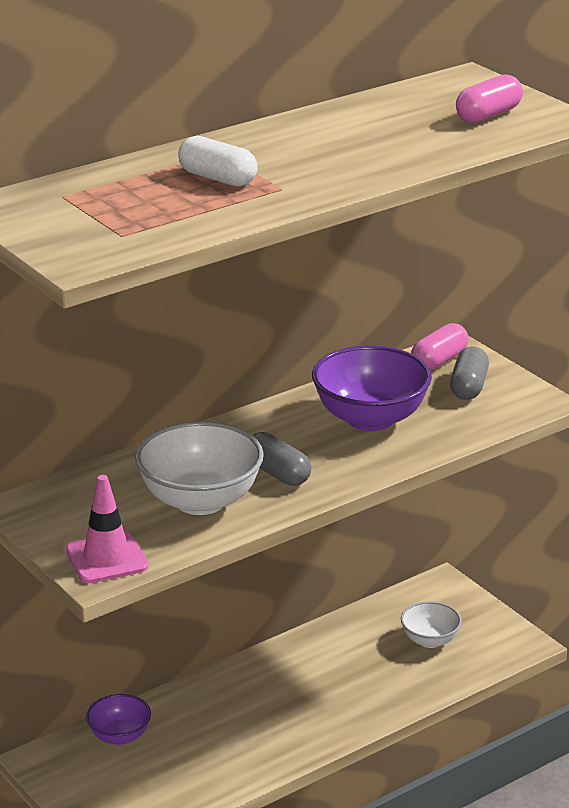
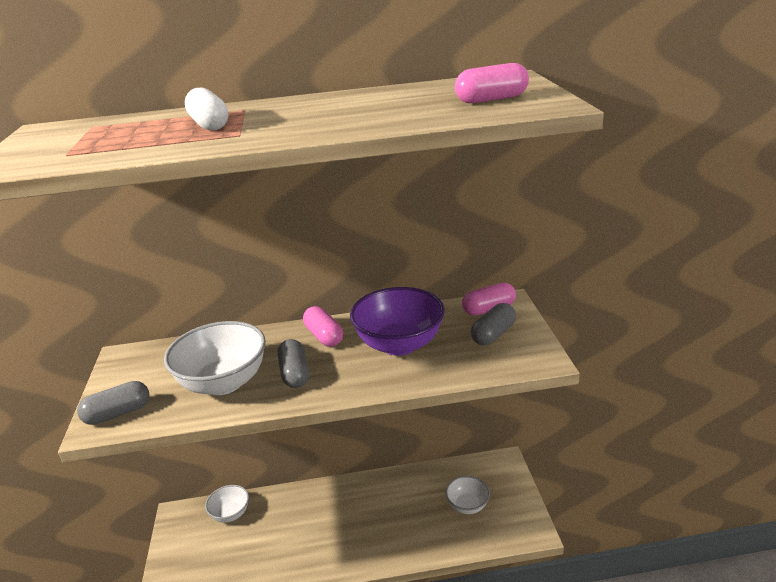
camera: 30 degrees right, 0 degrees up
(107, 558) = (118, 413): pink traffic cone -> grey capsule
(119, 736) = (230, 514): purple bowl -> white bowl
(267, 429) = (324, 336): none -> pink capsule

